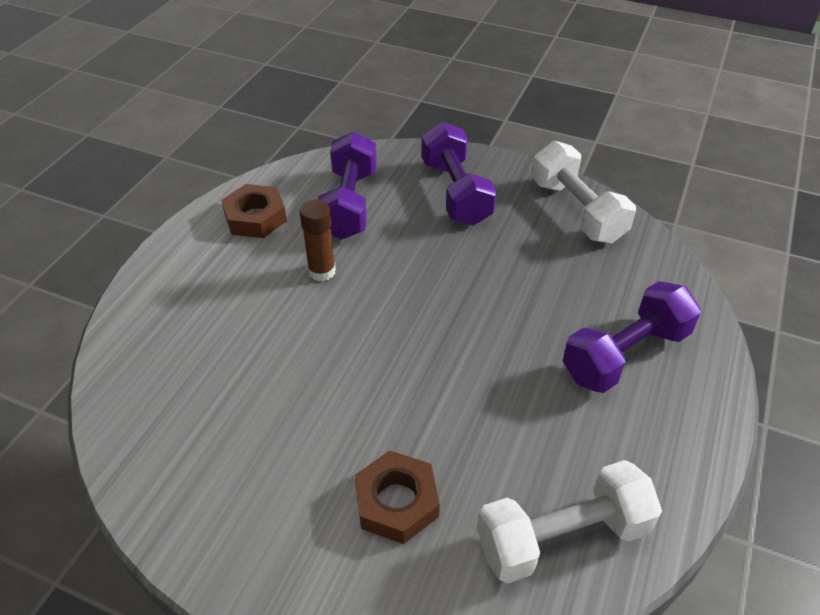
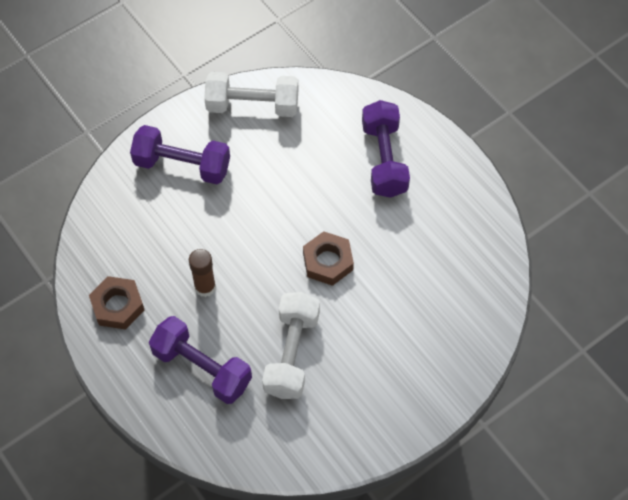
camera: 60 degrees left, 15 degrees up
(349, 204) = (146, 238): purple dumbbell -> purple dumbbell (202, 368)
(396, 502) = (409, 330): brown nut -> brown nut (328, 261)
(562, 537) = (473, 263): white dumbbell -> white dumbbell (291, 353)

